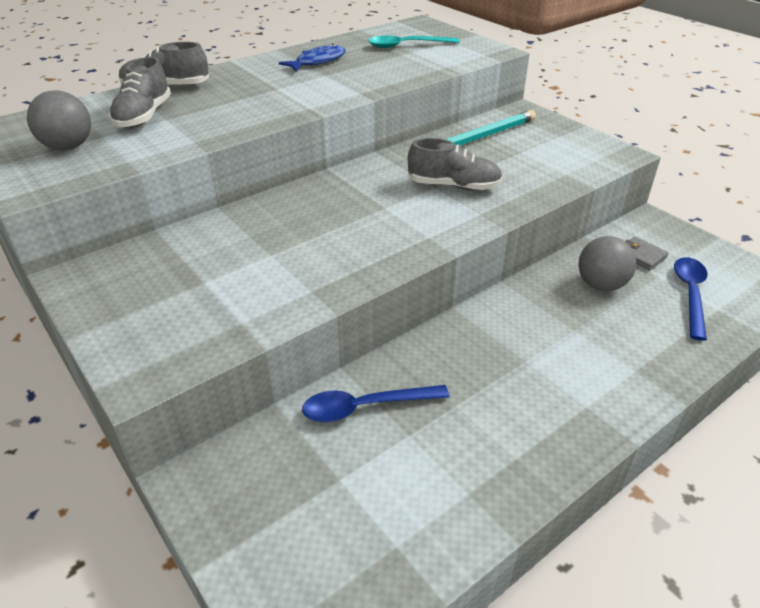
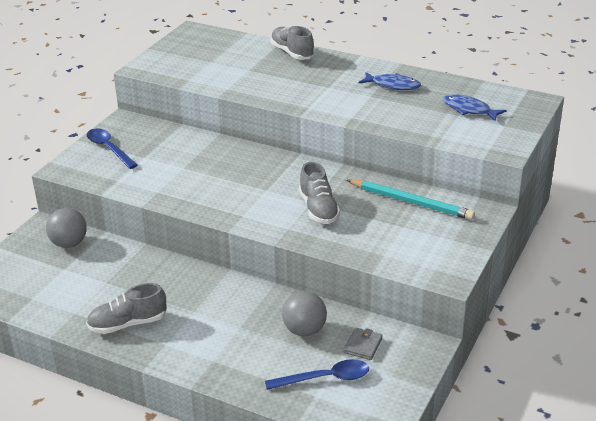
camera: 65 degrees right, 5 degrees down
(68, 147) = (191, 58): grey ball -> grey ball (69, 243)
(143, 116) = (246, 62): grey shoe -> grey shoe (128, 324)
(365, 407) = (119, 261): blue spoon -> blue spoon (109, 149)
(407, 46) = (469, 110): turquoise spoon -> blue fish

